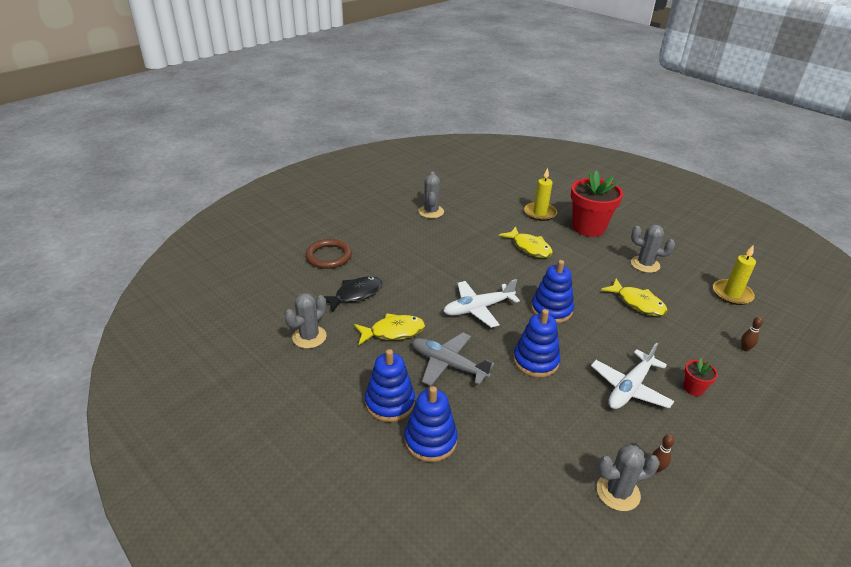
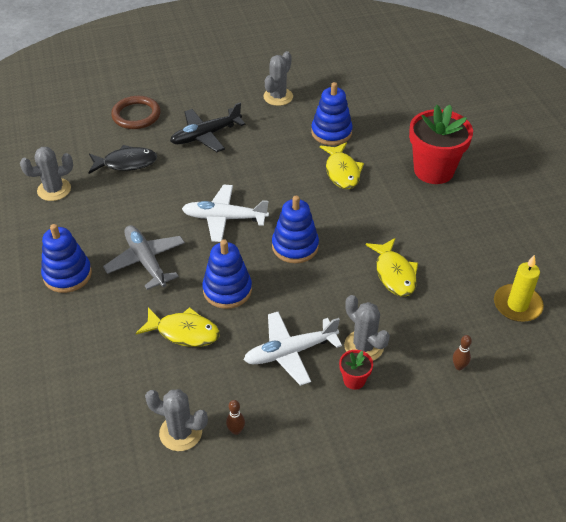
camera: 30 degrees right, 10 degrees up
(393, 332) = (127, 212): yellow fish -> yellow fish (184, 332)
(402, 254) = (206, 135): none -> black plane
(430, 440) = (70, 320): blue stacking toy -> blue stacking toy (331, 132)
(540, 213) = (395, 135): yellow candle -> none
(645, 264) = (452, 235): grey cactus -> grey cactus (364, 346)

